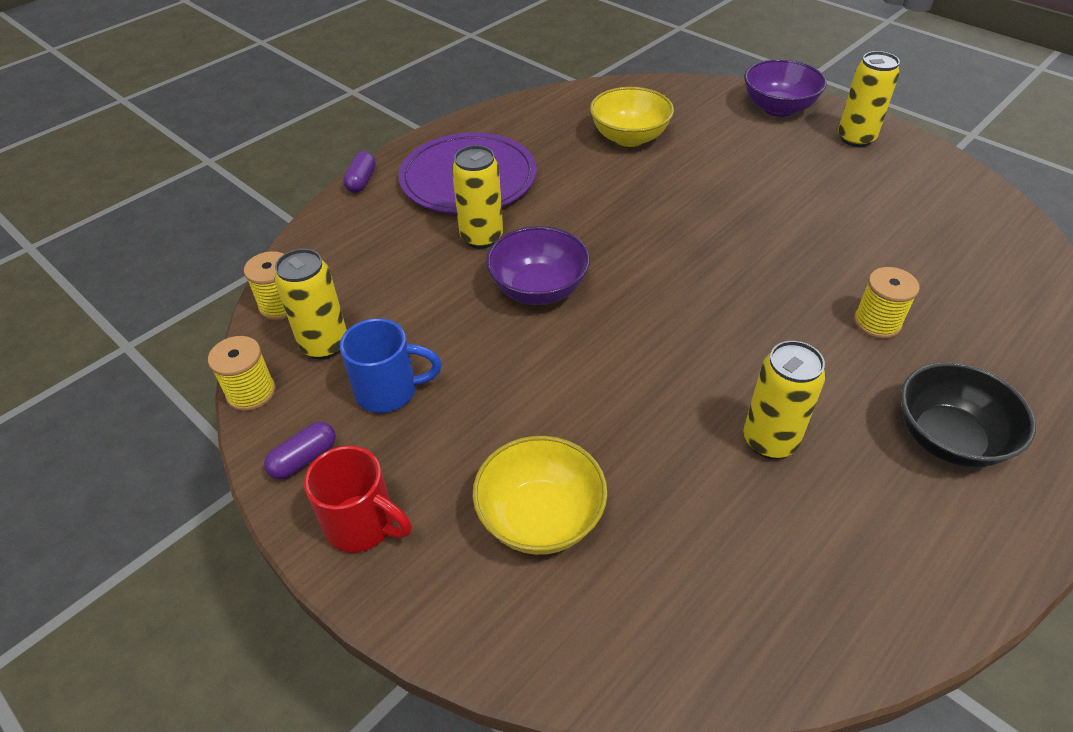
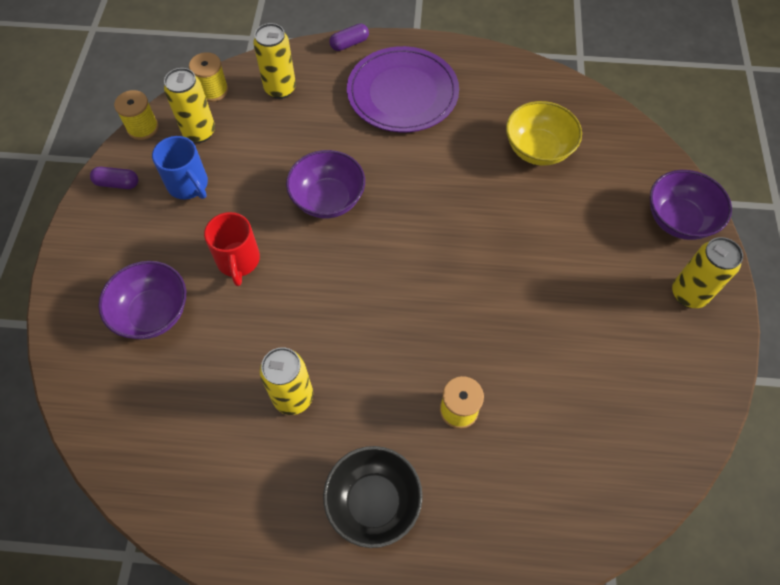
camera: 50 degrees right, 15 degrees up
(363, 525) = (95, 238): red mug -> red mug (238, 261)
(481, 237) = (351, 139): yellow can -> yellow can (280, 89)
(540, 518) = (153, 313): yellow bowl -> purple bowl

